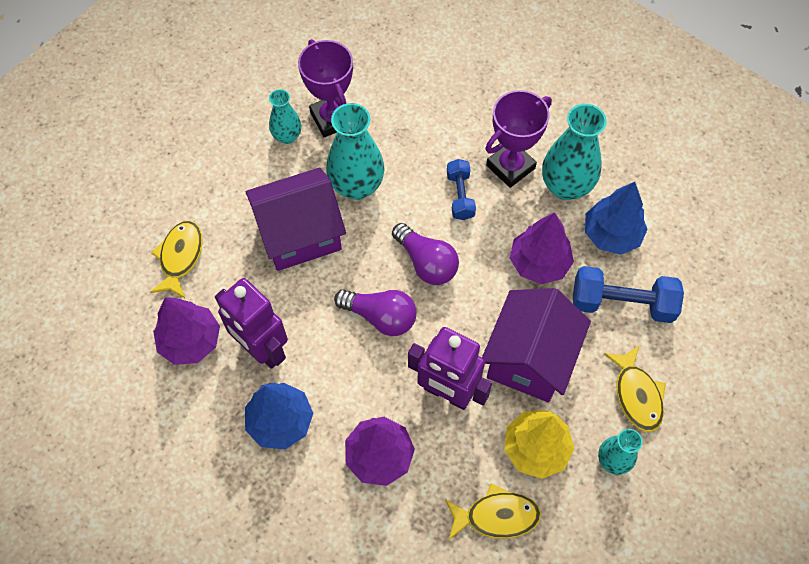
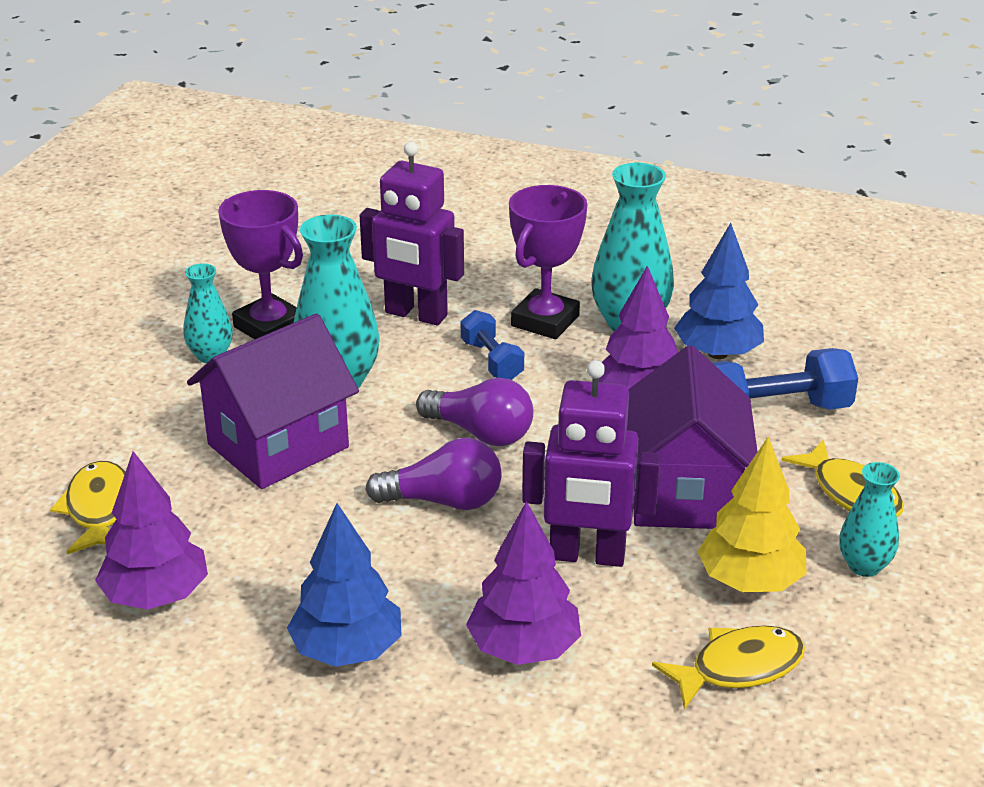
camera: 20 degrees left, 30 degrees down
(262, 349) = (277, 577): purple robot -> purple robot (415, 315)

